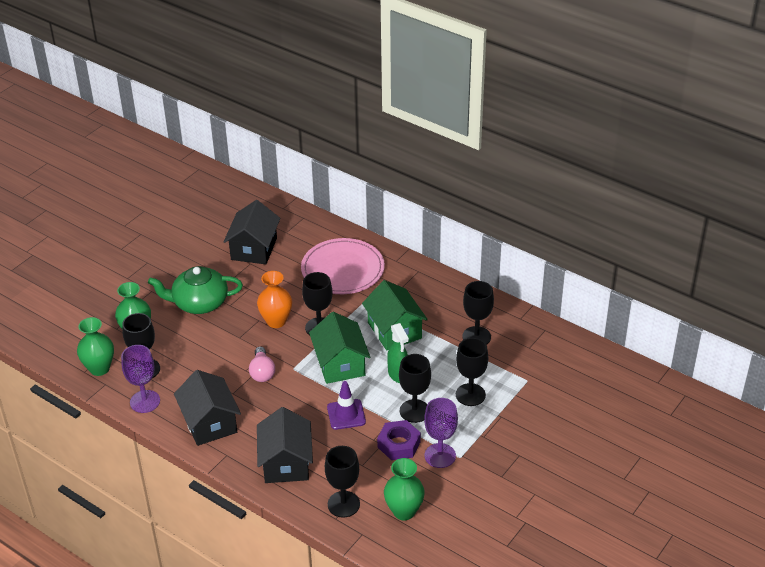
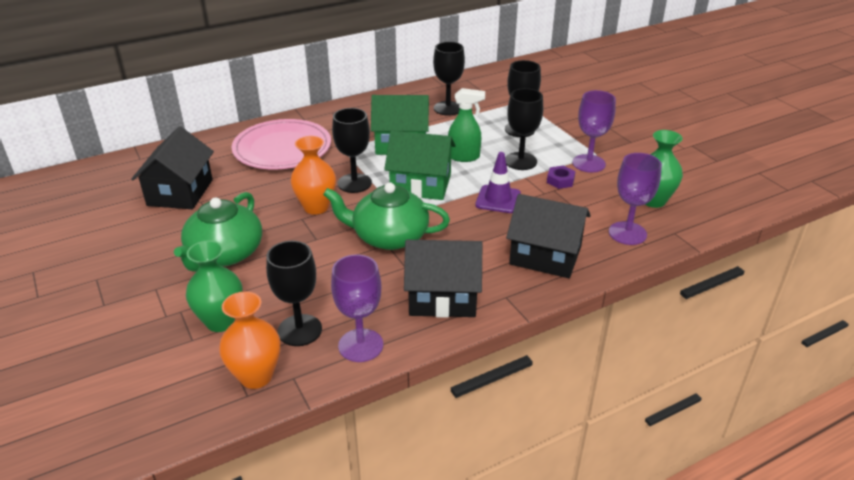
camera: 65 degrees left, 5 degrees down
(99, 368) = (256, 376): green vase -> orange vase
(254, 249) = (180, 192): black house -> black house turned 60 degrees clockwise
(262, 372) = (389, 237): pink light bulb -> green teapot
(343, 504) = (627, 233): black goblet -> purple goblet
(399, 444) = (560, 180): purple nut -> purple nut, size x0.62

